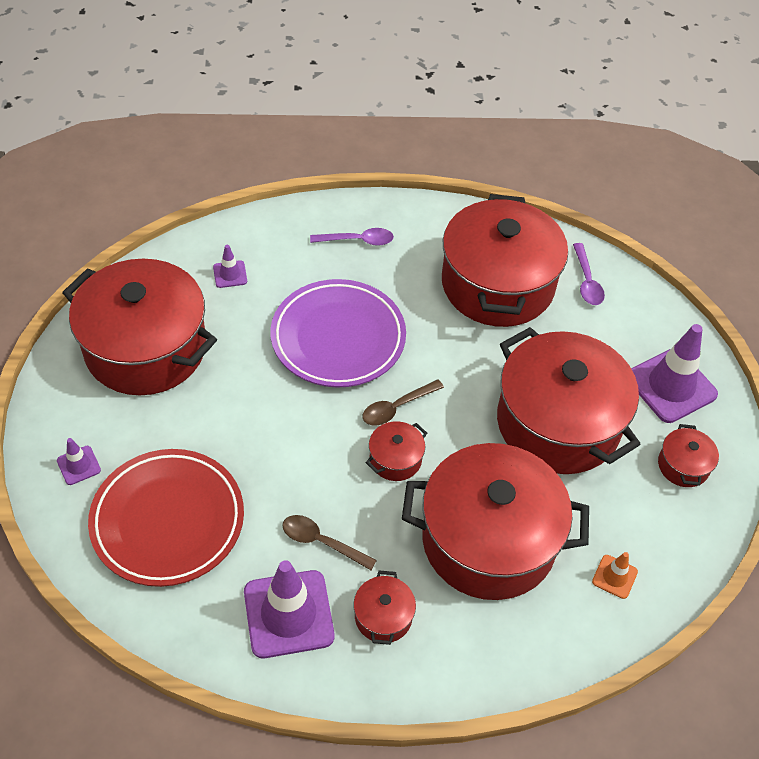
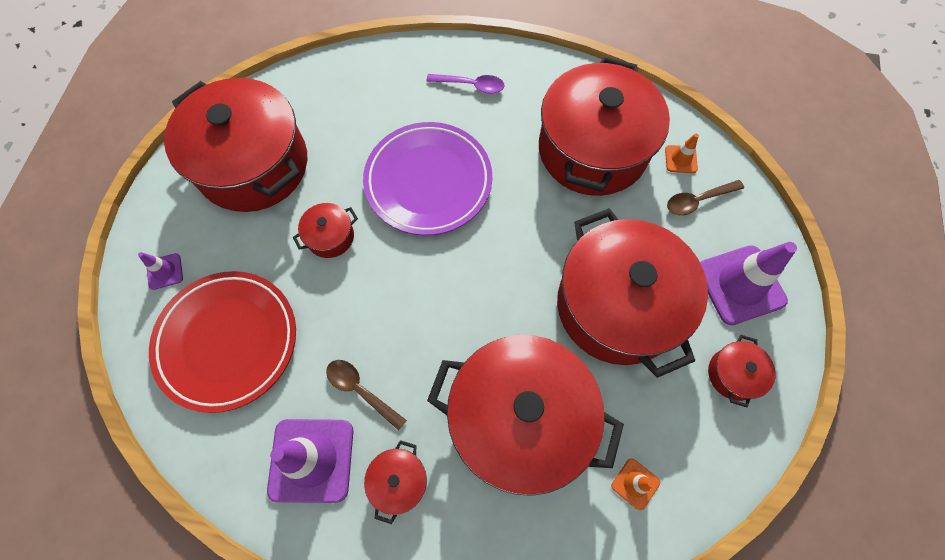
camera: 15 degrees right, 15 degrees up
(230, 274) = (346, 102): purple traffic cone -> none
(395, 459) = (451, 316): red pot -> red pot (330, 237)
(397, 407) = (466, 262): brown spoon -> brown spoon (698, 200)
(587, 281) = (681, 159): purple spoon -> orange traffic cone

